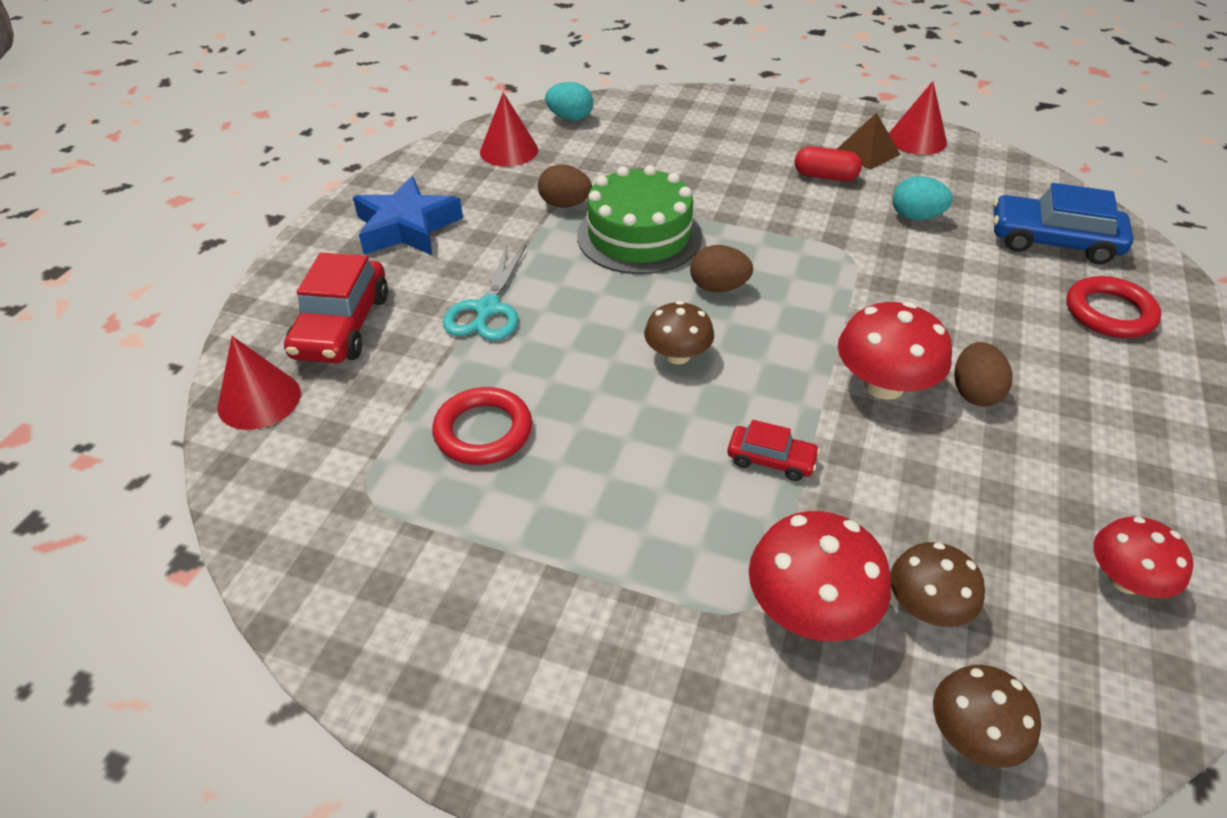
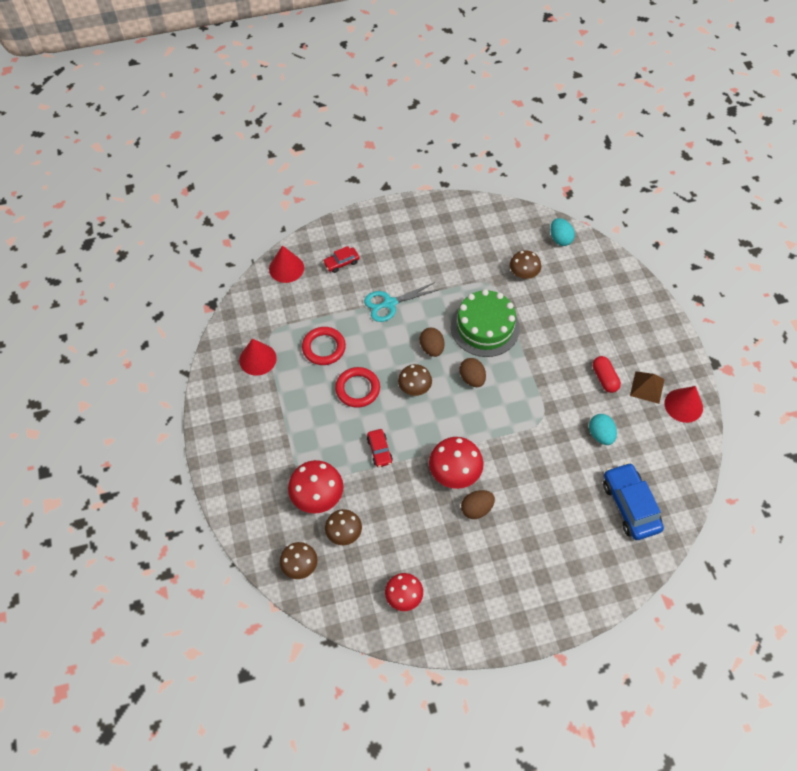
camera: 55 degrees right, 15 degrees up
(342, 326) = (341, 263): red car -> red car, size x0.53
(407, 227) = (417, 237): blue star -> none
(509, 151) = (508, 233): red cone -> red cone (257, 359)
(565, 204) = (484, 284): brown egg -> brown egg (431, 348)
(588, 166) = (523, 273): none -> brown mushroom
(1109, 313) = (584, 548): red ring -> red ring (357, 389)

